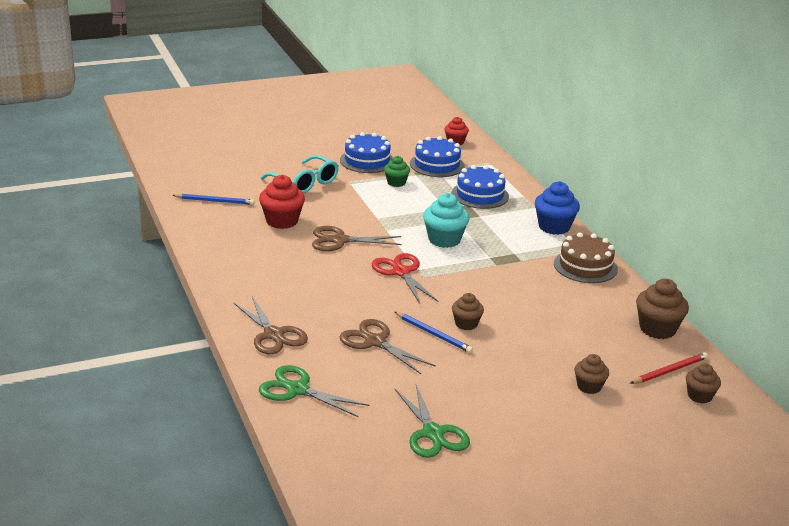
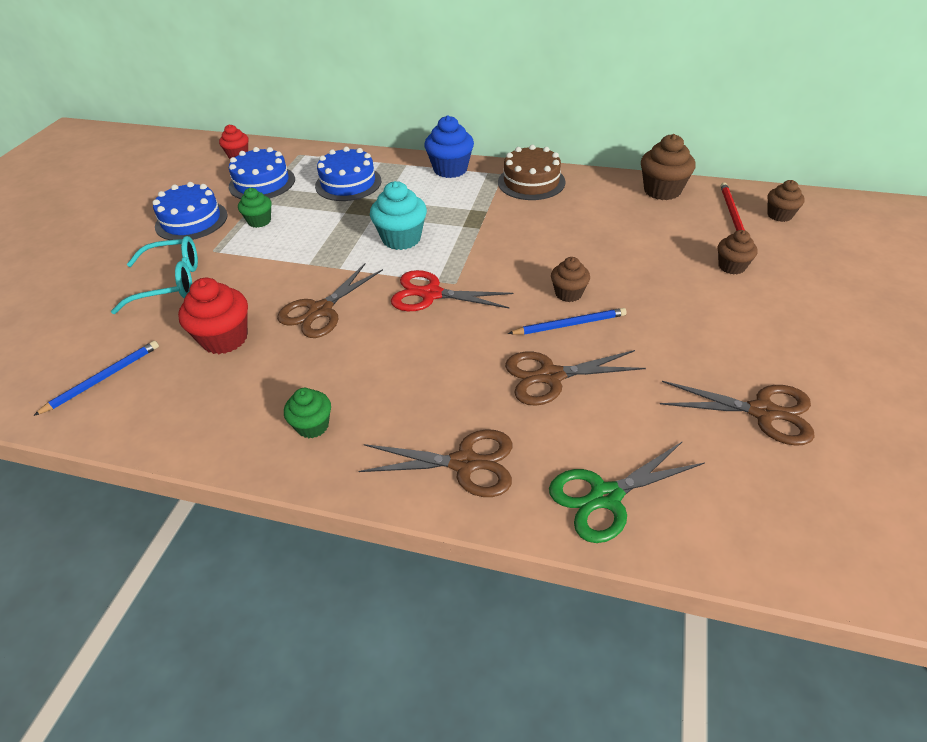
camera: 50 degrees left, 15 degrees up
(249, 277) = (312, 426): none -> green cupcake
(433, 433) = (762, 412): green scissors -> brown scissors

